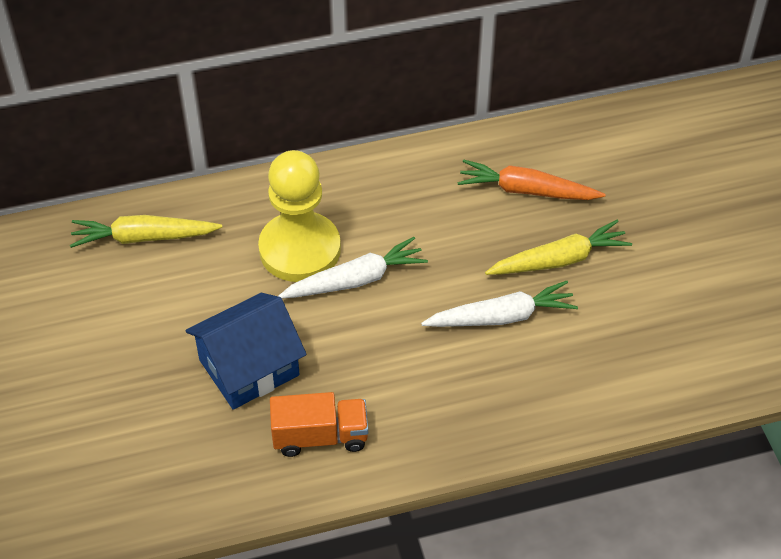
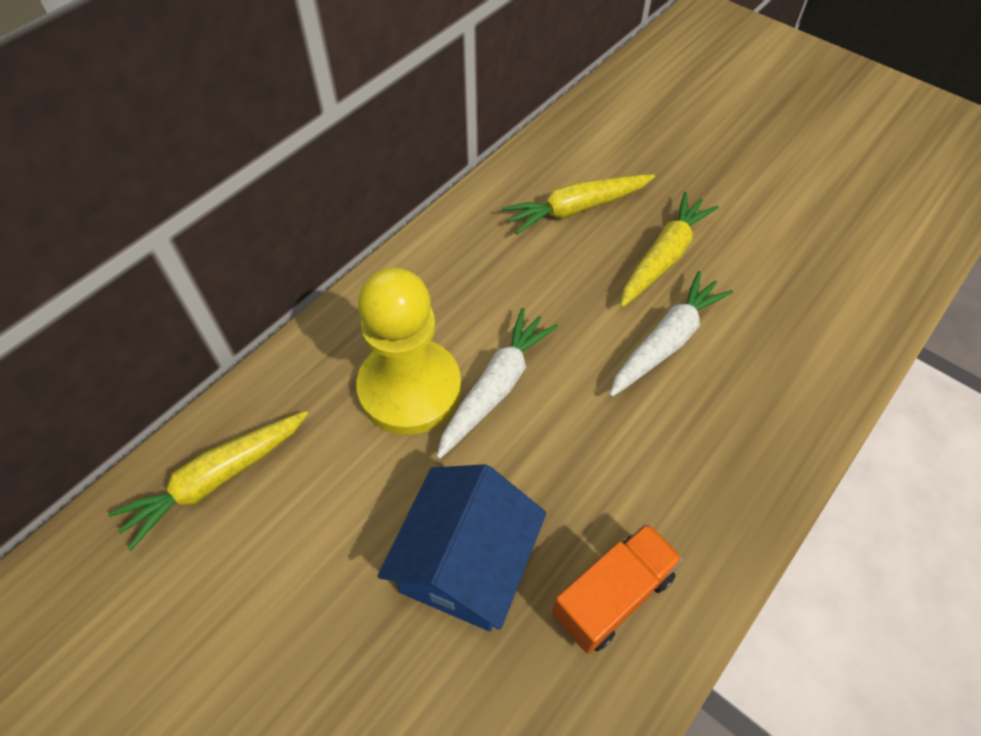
camera: 35 degrees left, 5 degrees up
(526, 190) = (576, 209): orange carrot -> yellow carrot

